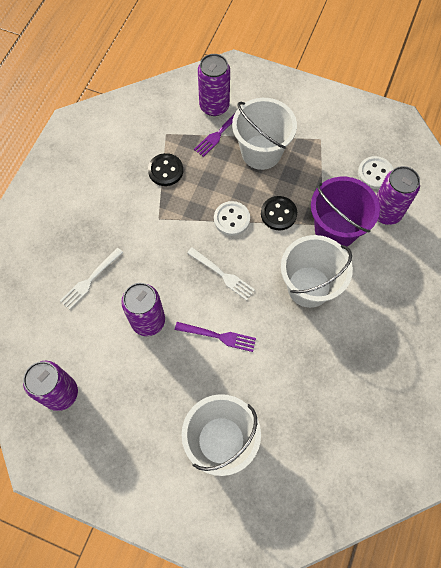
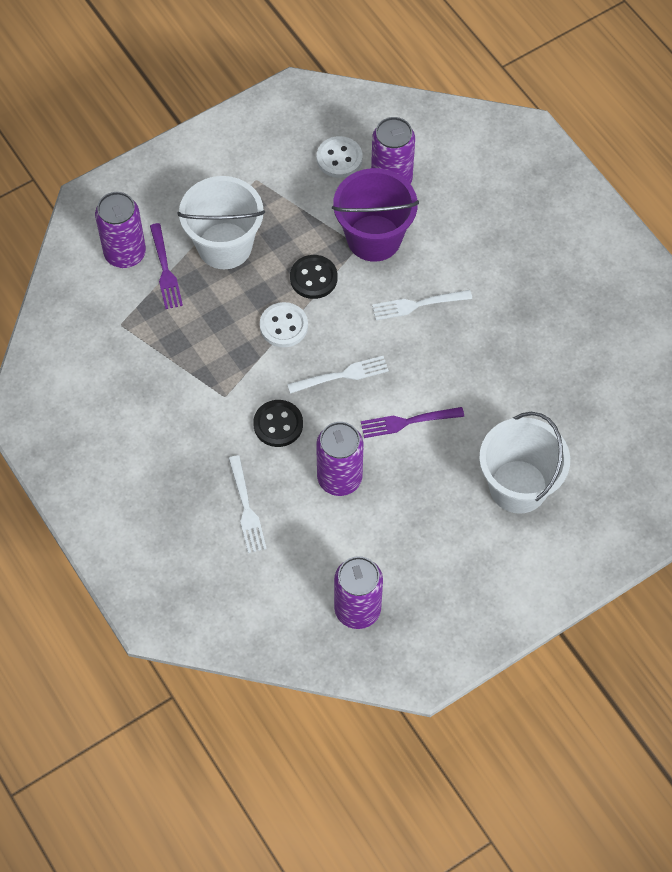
camera: 55 degrees left, 5 degrees down
(165, 170) = (169, 353): black button -> black button (278, 424)
(218, 336) = (408, 422): purple fork -> purple fork turned 150 degrees counterclockwise
(309, 286) = (418, 304): white bucket -> white fork

